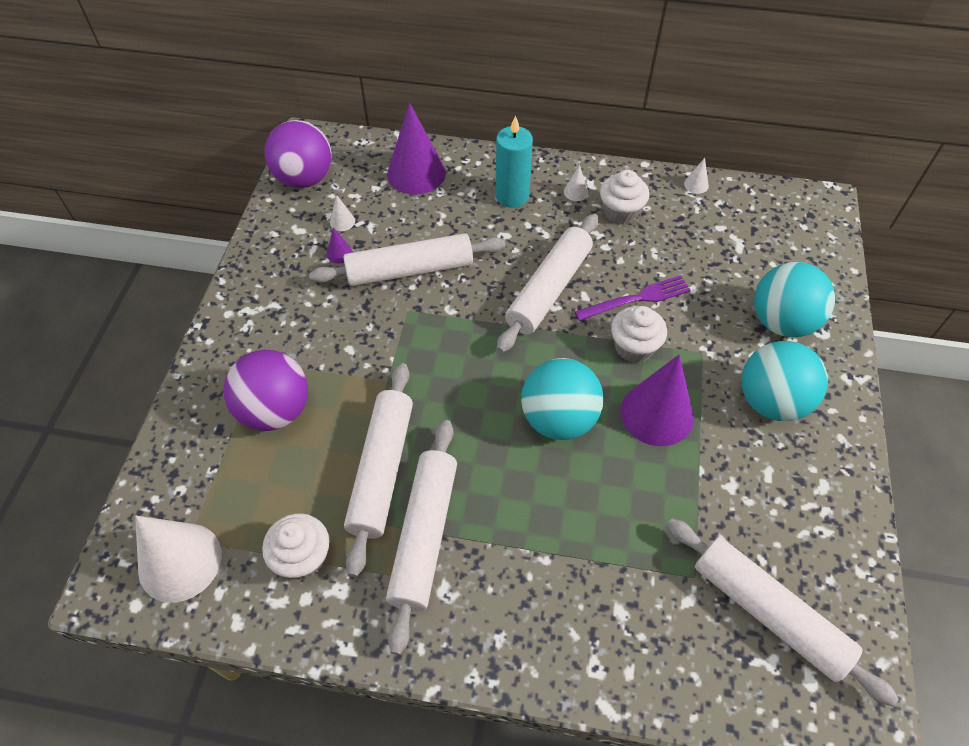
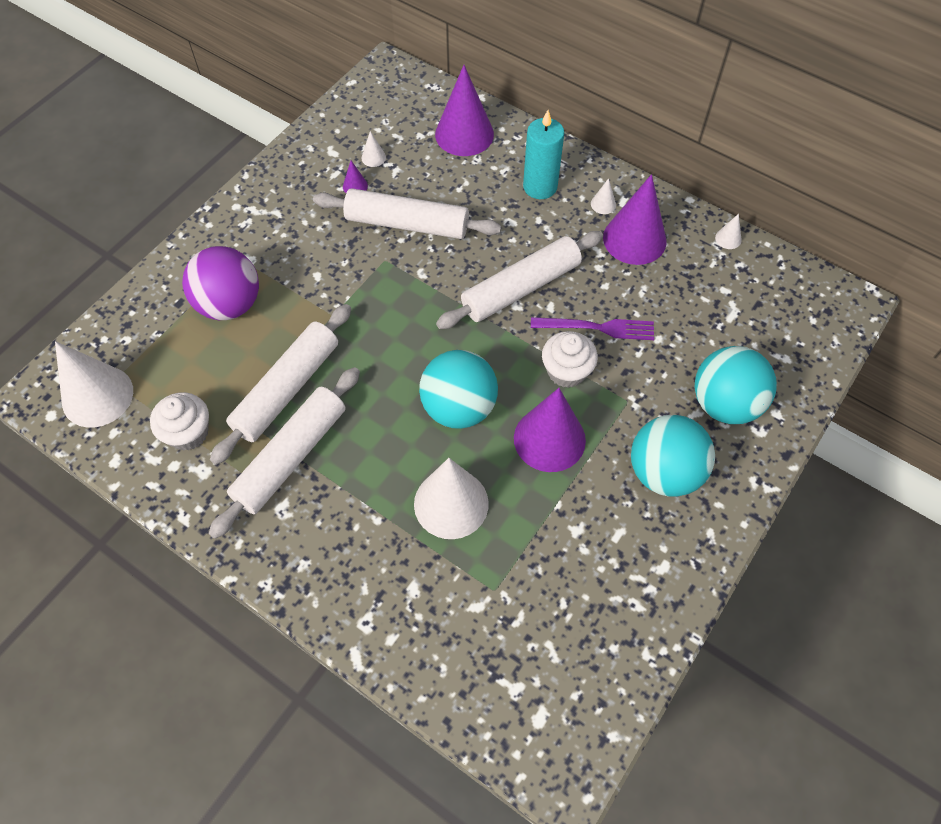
camera: 25 degrees right, 5 degrees up
(304, 179) = (362, 105): purple ball -> none
(606, 512) = (451, 503): none -> white cone
(620, 212) = (634, 239): white cupcake -> purple cone
(768, 612) = (539, 648): white rolling pin -> none

